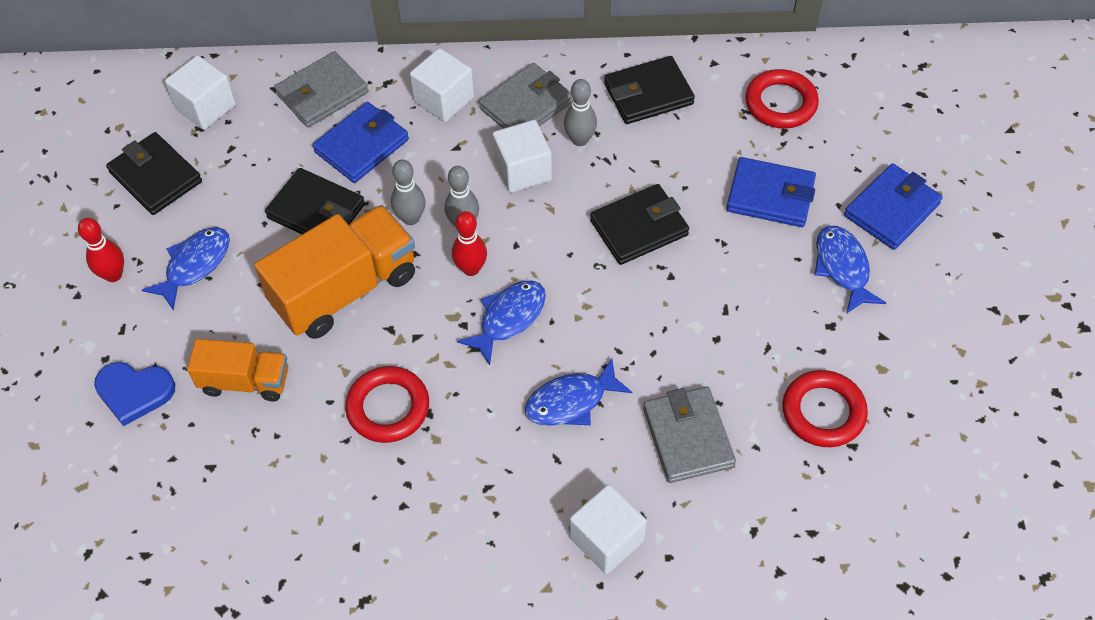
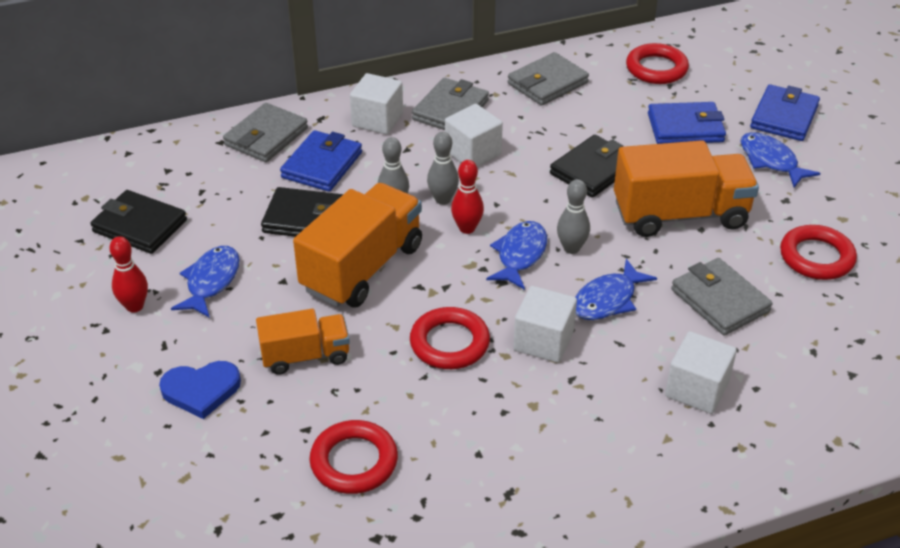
camera: 20 degrees left, 15 degrees down
(206, 107) = (162, 167): white cube -> white cube (543, 341)
(237, 518) = (354, 461): none -> red ring
(580, 140) = (509, 123): grey bowling pin -> grey bowling pin (571, 248)
(648, 94) = (547, 83): black wallet -> grey wallet
(703, 313) = (680, 215): none -> orange truck

